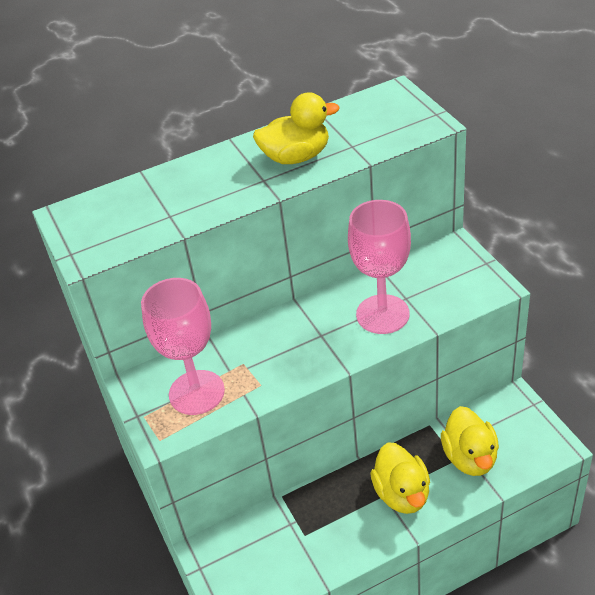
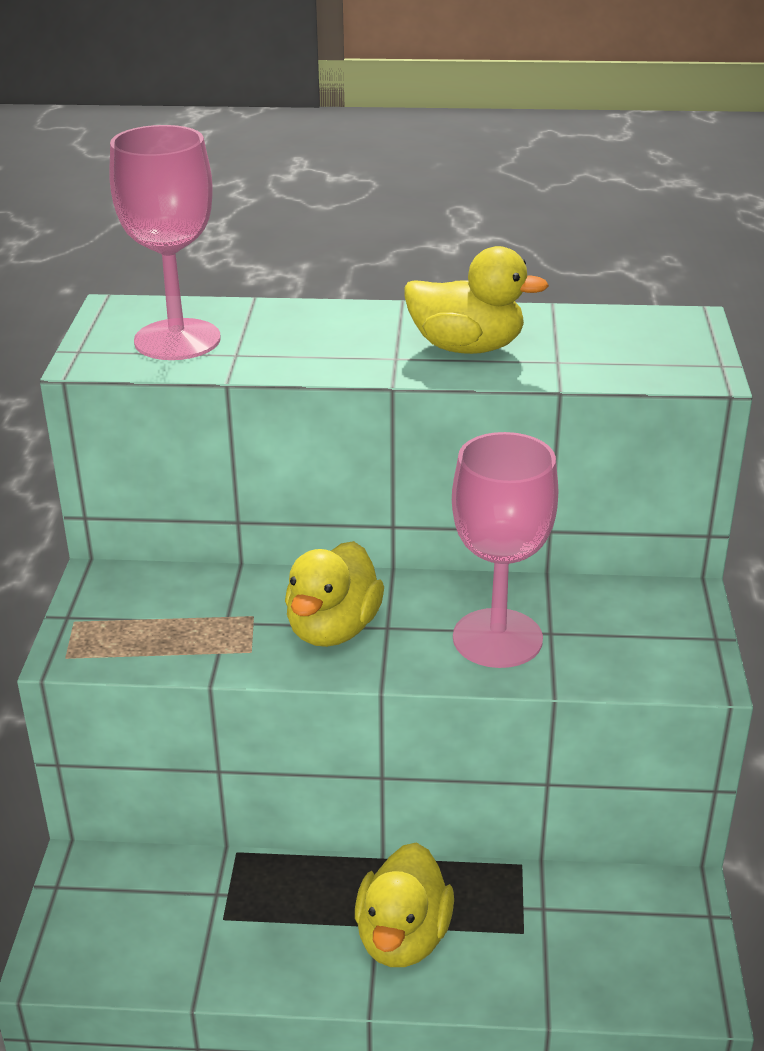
camera: 25 degrees right, 10 degrees down
(196, 392) = (162, 623): pink goblet -> pink goblet (177, 340)
(470, 458) = (546, 940): yellow duck -> yellow duck (333, 629)

